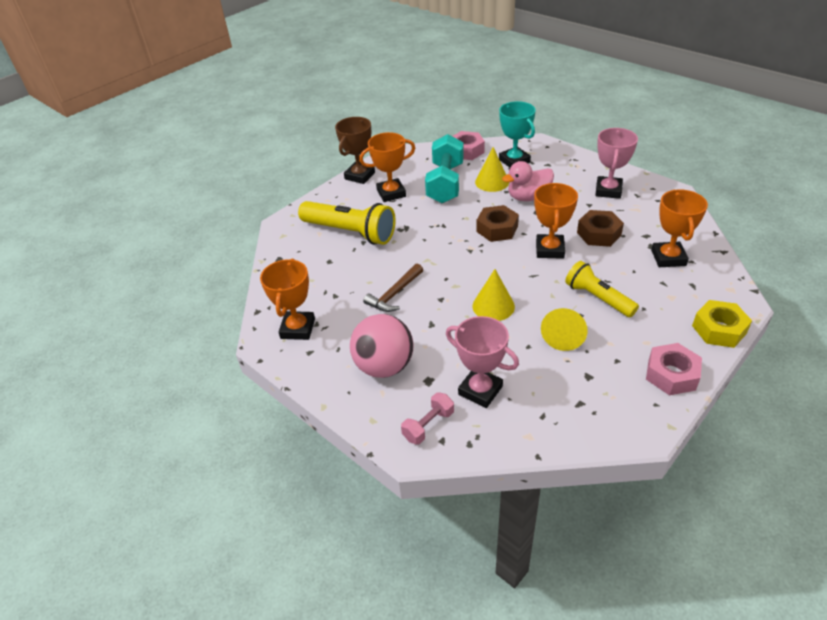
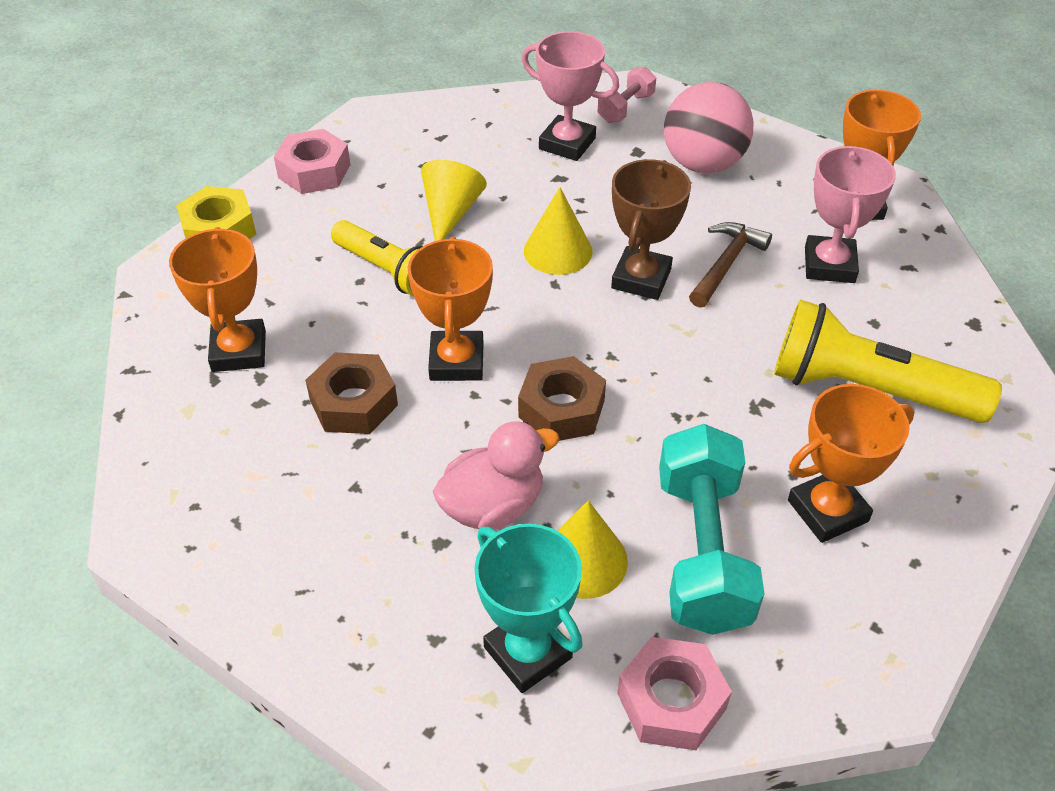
camera: 170 degrees right, 5 degrees up
(360, 176) = (938, 576): brown trophy -> brown trophy (641, 278)
(608, 190) = (299, 534): pink trophy -> pink trophy (829, 265)

